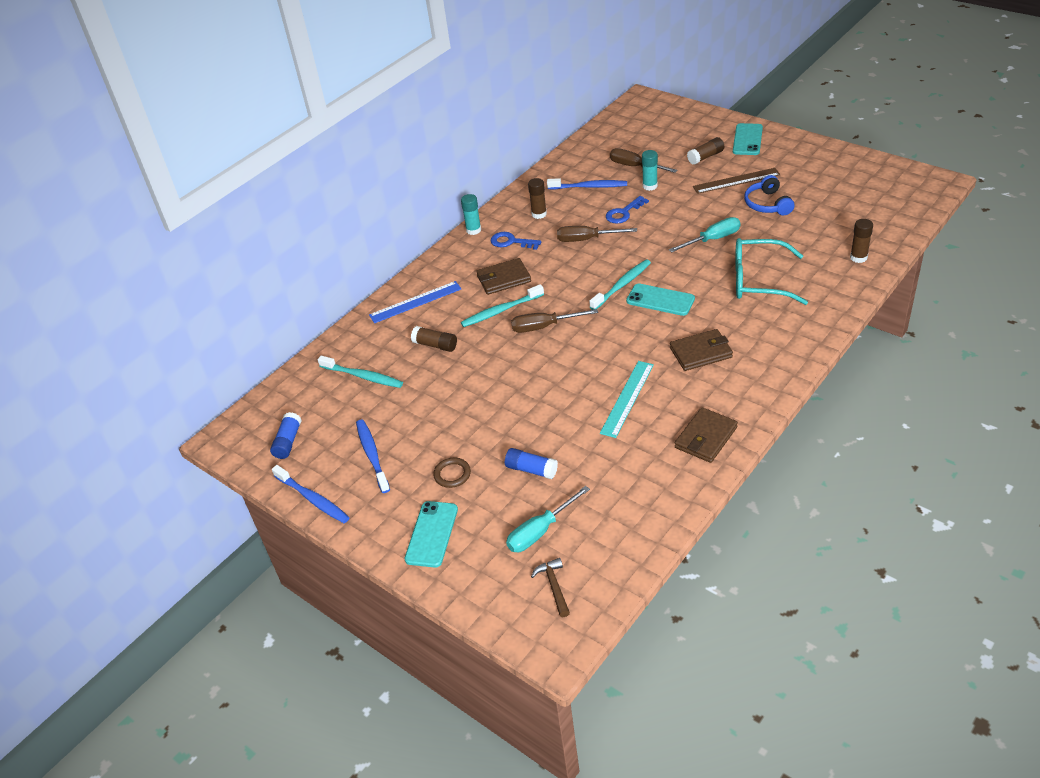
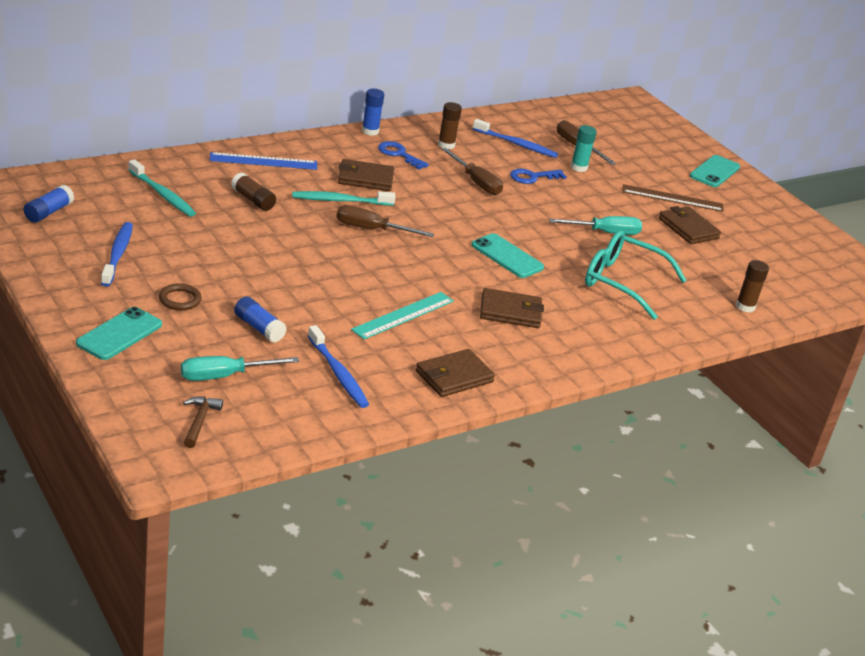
camera: 10 degrees right, 10 degrees down
(313, 499) = (33, 262): blue toothbrush -> blue toothbrush (338, 373)
(473, 230) = (370, 131): turquoise glue stick -> blue glue stick
(587, 239) = (476, 182): brown screwdriver -> brown screwdriver turned 150 degrees counterclockwise
(622, 285) = (479, 230): turquoise toothbrush -> none
(705, 157) = (658, 168): brown glue stick -> none
(767, 204) = (688, 228): blue headphones -> brown wallet

